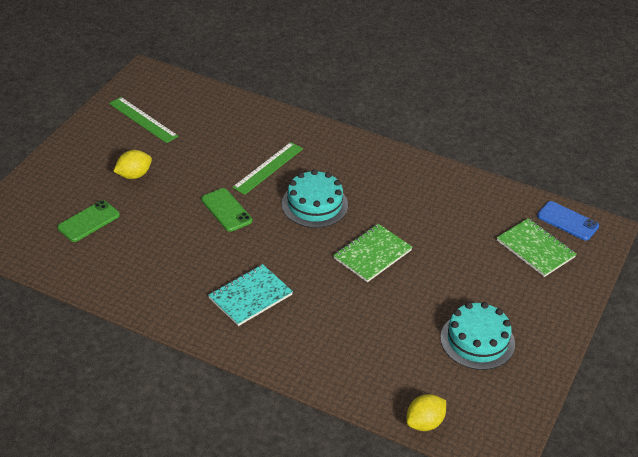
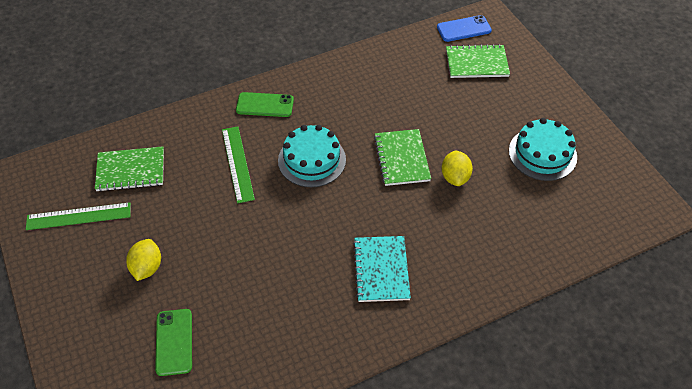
camera: 50 degrees left, 10 degrees up
(205, 120) = (130, 170): none -> green notebook
(226, 210) = (261, 224): green phone -> green phone (265, 105)
(424, 423) = (603, 238): yellow lemon -> yellow lemon (455, 177)

